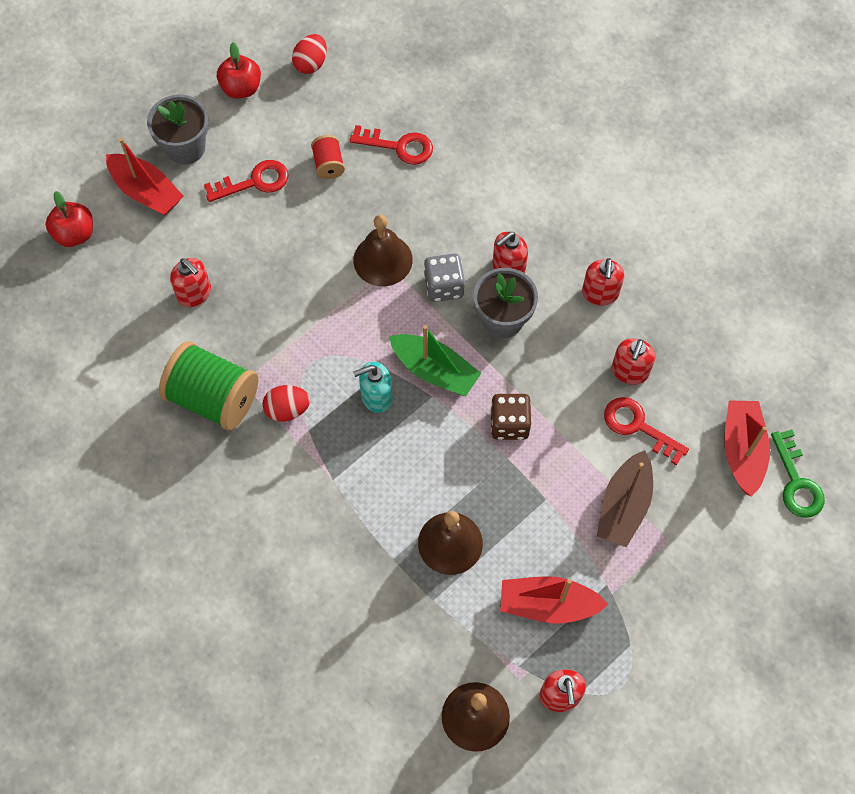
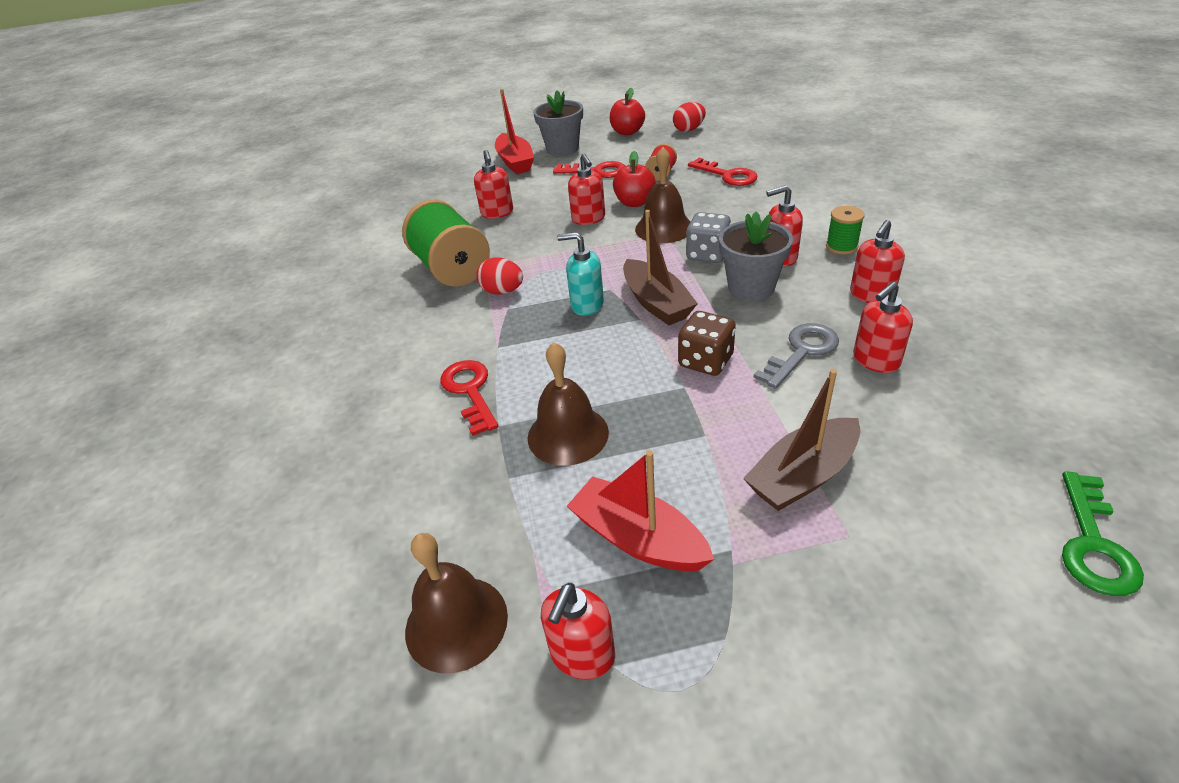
camera: 35 degrees right, 25 degrees down
(75, 234) = (448, 170): red apple -> red apple (634, 202)
(299, 270) = (588, 219): none -> red soap dispenser
(434, 370) = (656, 303): green boat -> brown boat
(553, 233) = (841, 246): none -> green spool
(575, 384) = (801, 352): none -> grey key
(638, 427) = (862, 409): red key -> red key (470, 391)
(742, 450) = (1008, 478): red boat -> none

